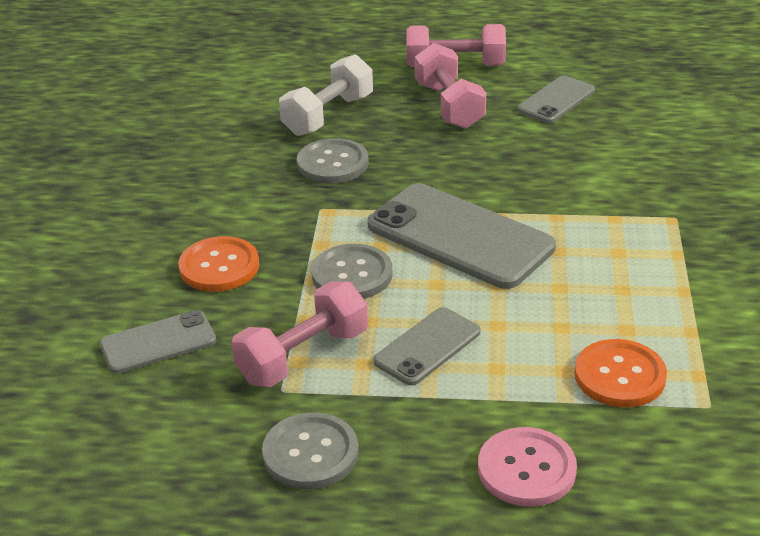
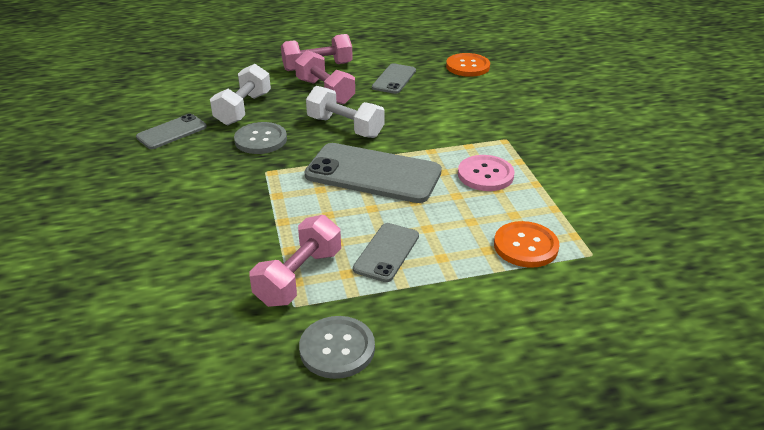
camera: 20 degrees left, 0 degrees up
(158, 343) = (180, 290): grey phone -> grey phone (172, 132)
(219, 266) = (206, 224): orange button -> orange button (467, 66)
(352, 274) = (309, 212): grey button -> none
(453, 163) = (345, 127): none -> white dumbbell
(526, 469) = (498, 324): pink button -> pink button (485, 175)

